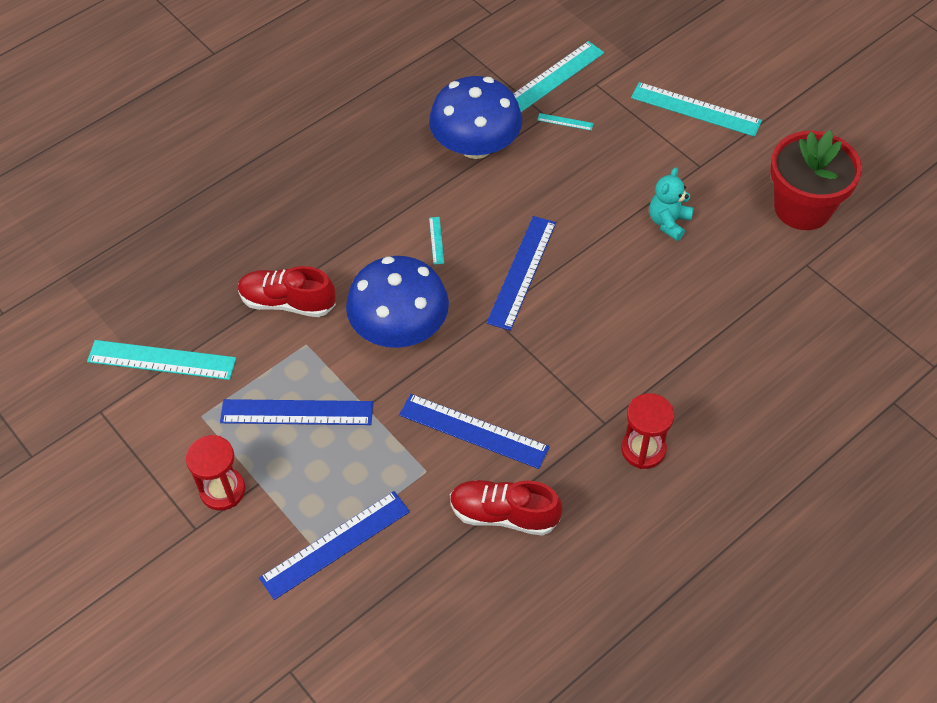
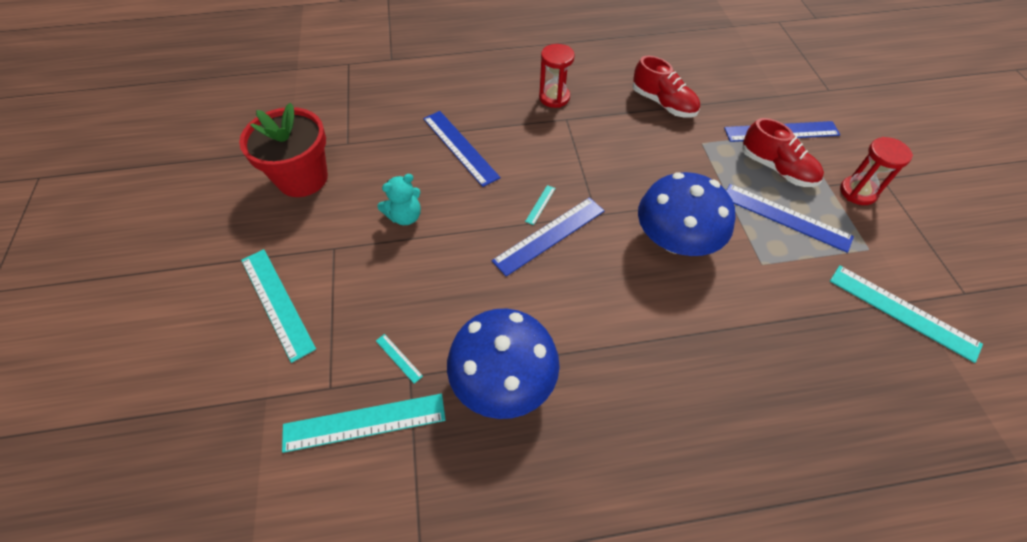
camera: 150 degrees left, 0 degrees up
(288, 302) = (768, 308): red shoe -> red shoe (776, 168)
(436, 240) = (604, 298): turquoise ruler -> turquoise ruler (540, 204)
(473, 431) = (656, 150): blue ruler -> blue ruler (460, 147)

